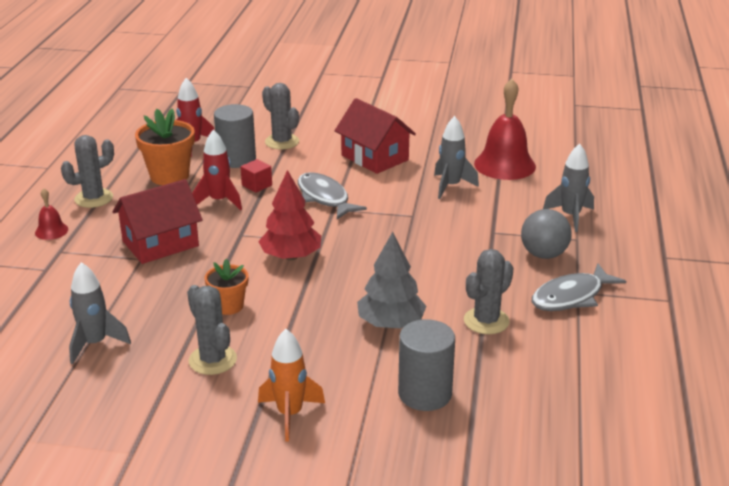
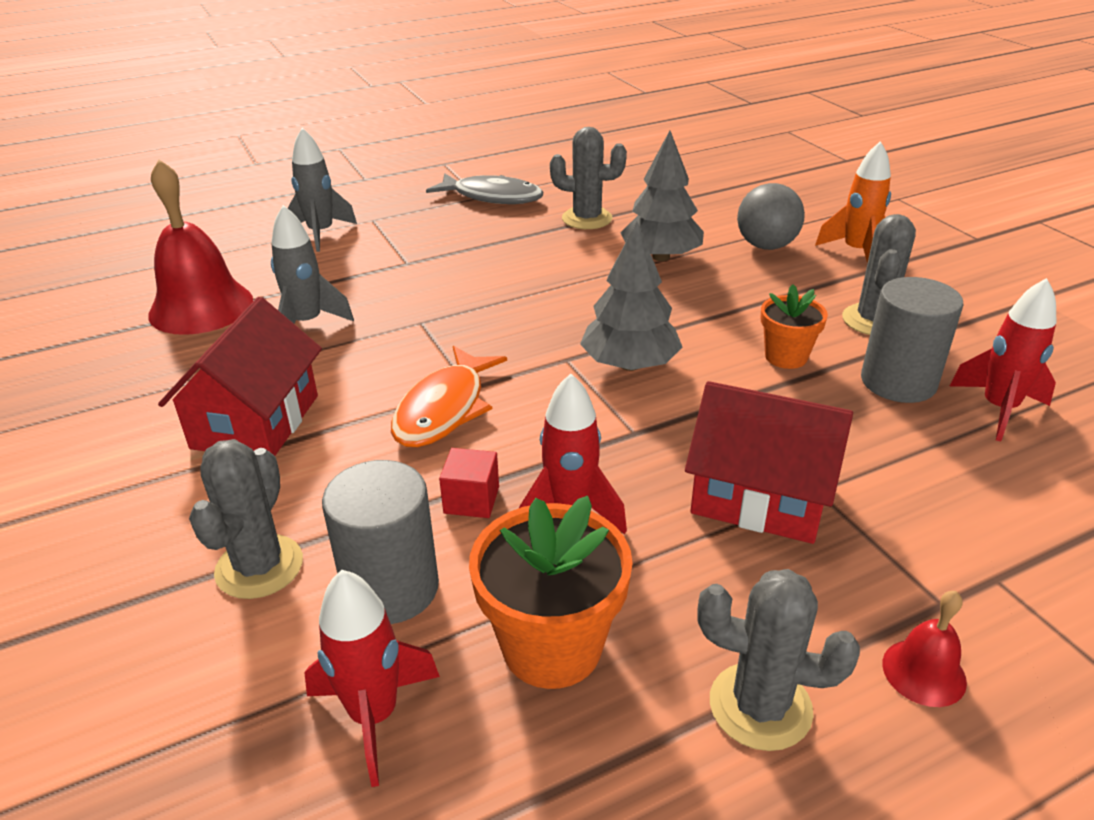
camera: 125 degrees left, 5 degrees up
(95, 344) = (998, 409): grey rocket -> red rocket
(291, 256) = (630, 364): red tree -> grey tree
(324, 198) = (444, 409): grey fish -> orange fish
(425, 393) = (728, 212): grey cylinder -> grey cylinder (898, 382)
(543, 254) = (426, 226): grey ball -> grey ball (766, 246)

